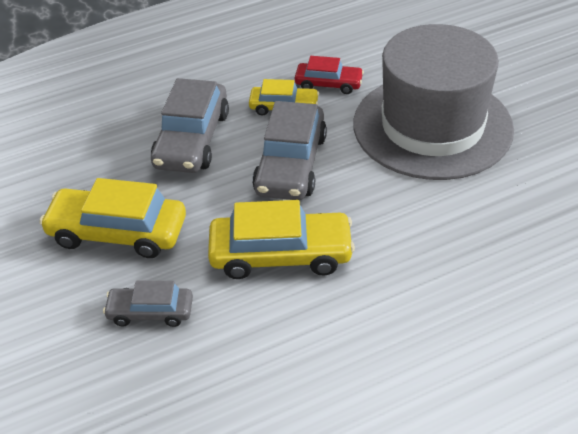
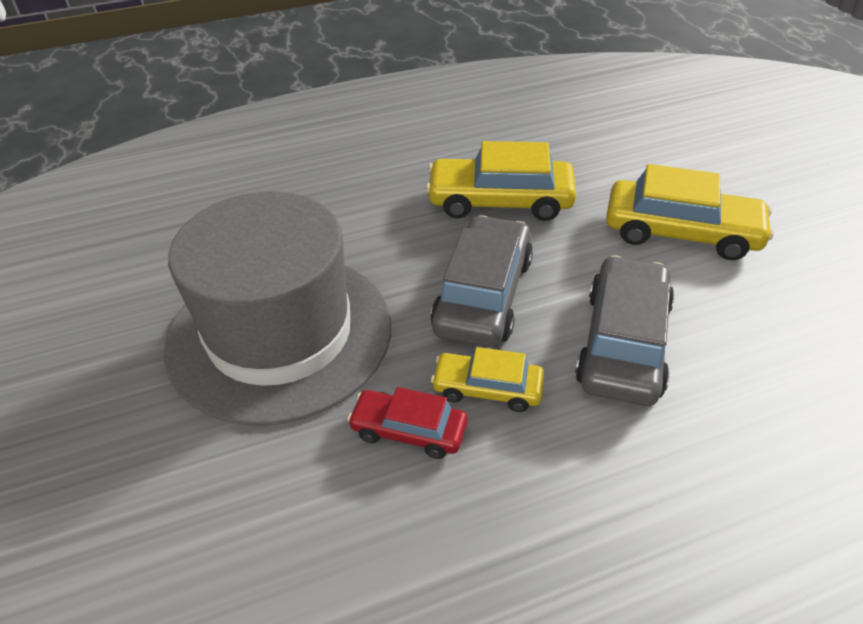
camera: 175 degrees left, 0 degrees up
(150, 312) = (620, 166): grey car -> none

